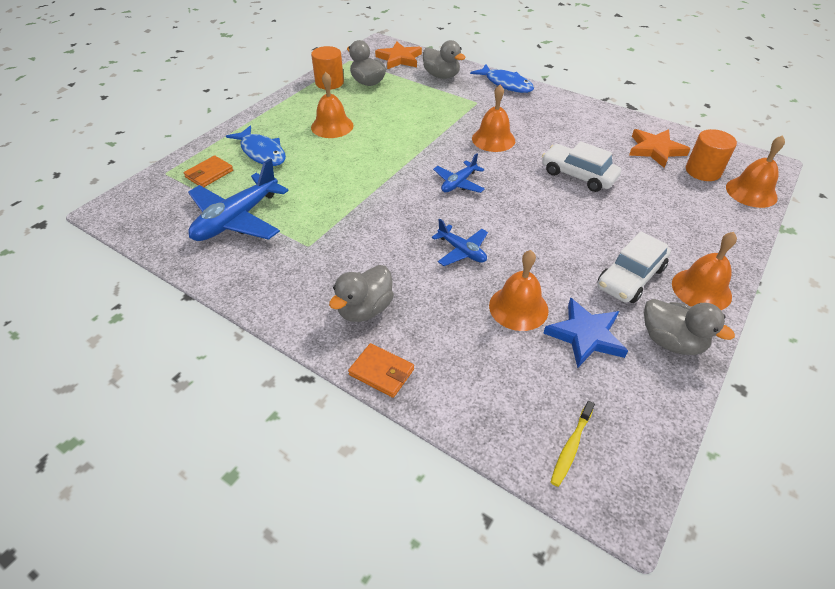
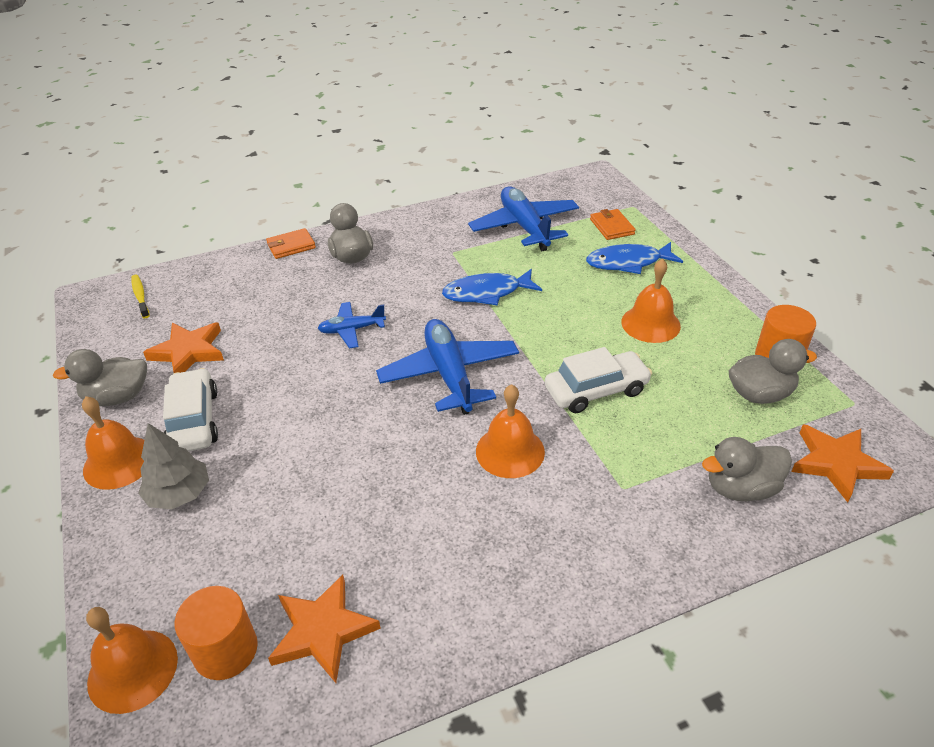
camera: 125 degrees right, 5 degrees down
(458, 183) = (449, 374): blue plane -> blue plane, size x1.85
(506, 84) = (662, 562): blue fish -> blue fish (487, 293)
(518, 307) = (257, 331): orange bell -> none
(578, 175) = (362, 489): white car -> white car (596, 390)
(585, 335) = (188, 352): blue star -> orange star
(676, 242) = (179, 494): none -> grey tree

